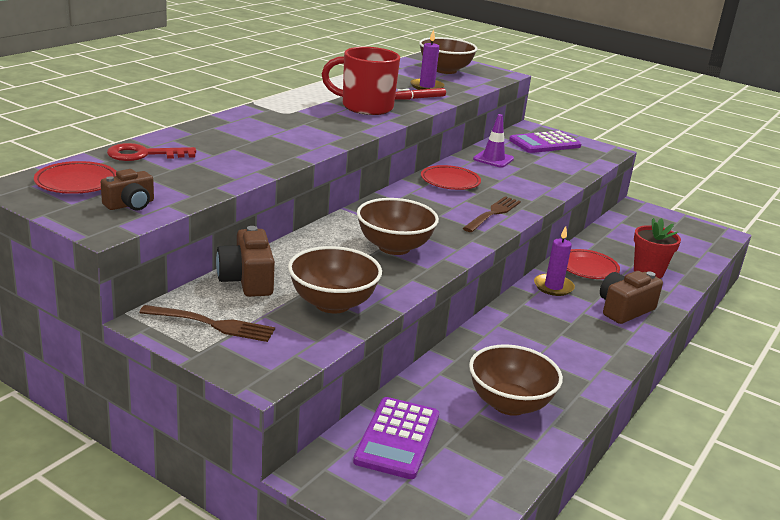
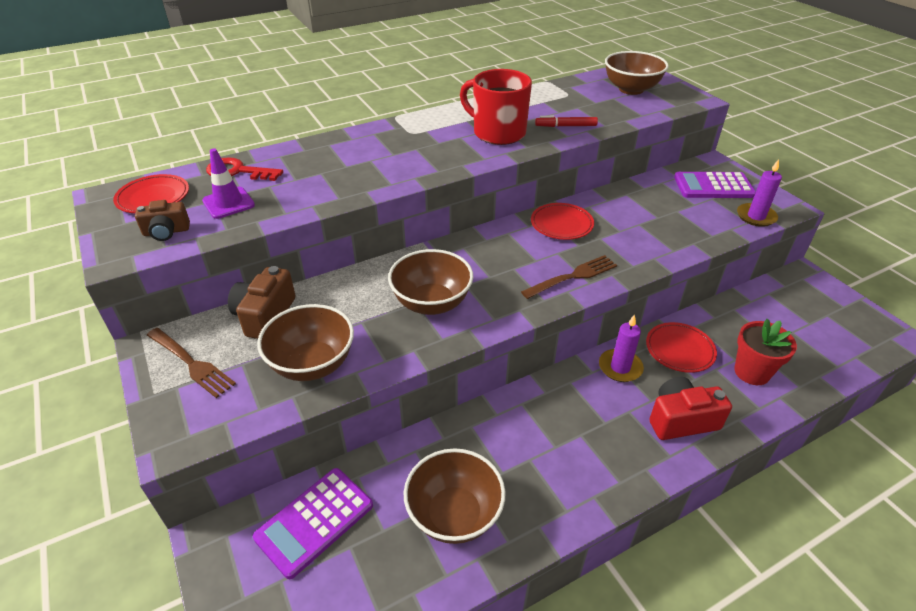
camera: 30 degrees right, 15 degrees up
(427, 87) = (589, 111): purple candle -> purple candle (756, 217)
(493, 159) = (634, 200): purple traffic cone -> purple traffic cone (228, 203)
(624, 309) = (681, 420): brown camera -> red camera

